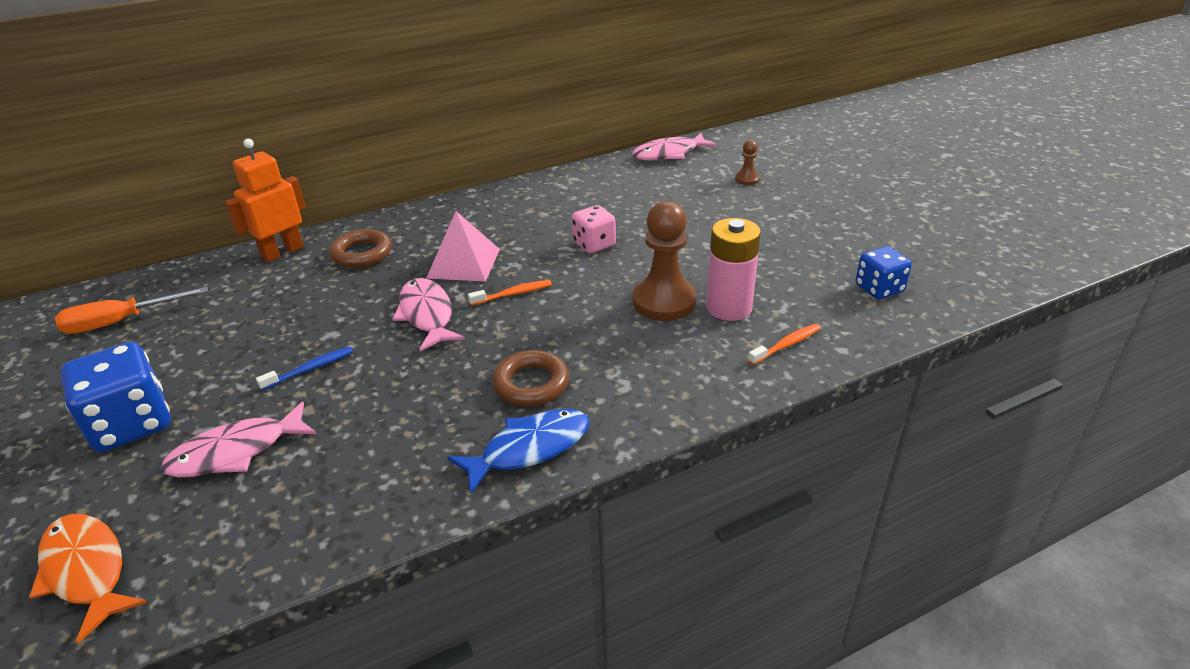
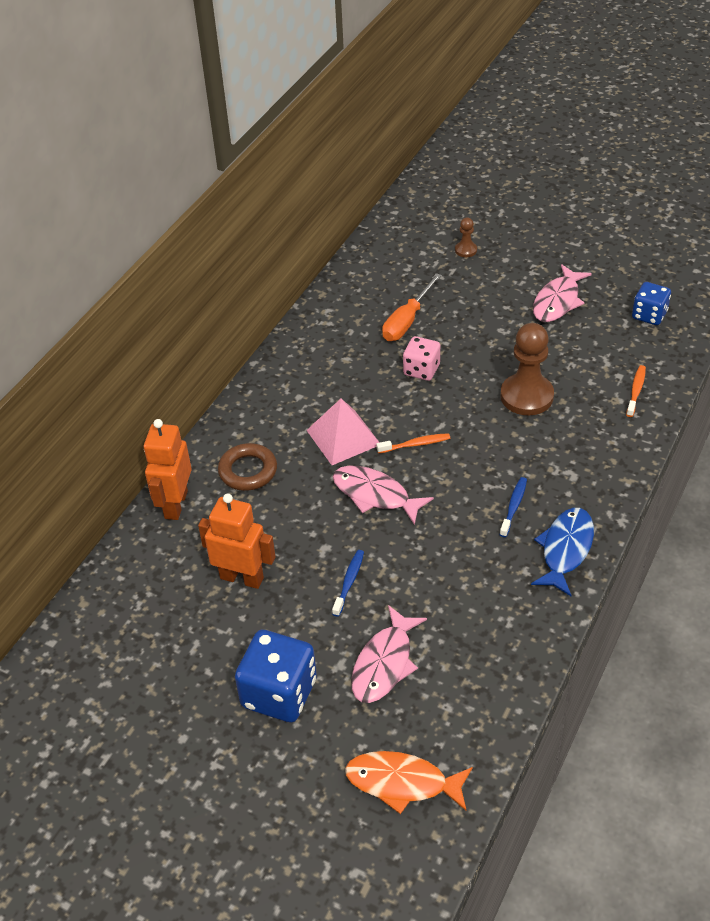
camera: 35 degrees left, 10 degrees up
(120, 322) = (134, 635): orange screwdriver -> orange screwdriver (407, 321)
(244, 323) = (242, 578): none -> orange robot
(513, 294) = (415, 444): orange toothbrush -> orange toothbrush turned 45 degrees clockwise
(531, 384) = (514, 506): brown ring -> blue toothbrush
(669, 154) = (376, 248): pink fish -> pink fish (558, 301)
(729, 308) = (573, 379): pink battery -> none

